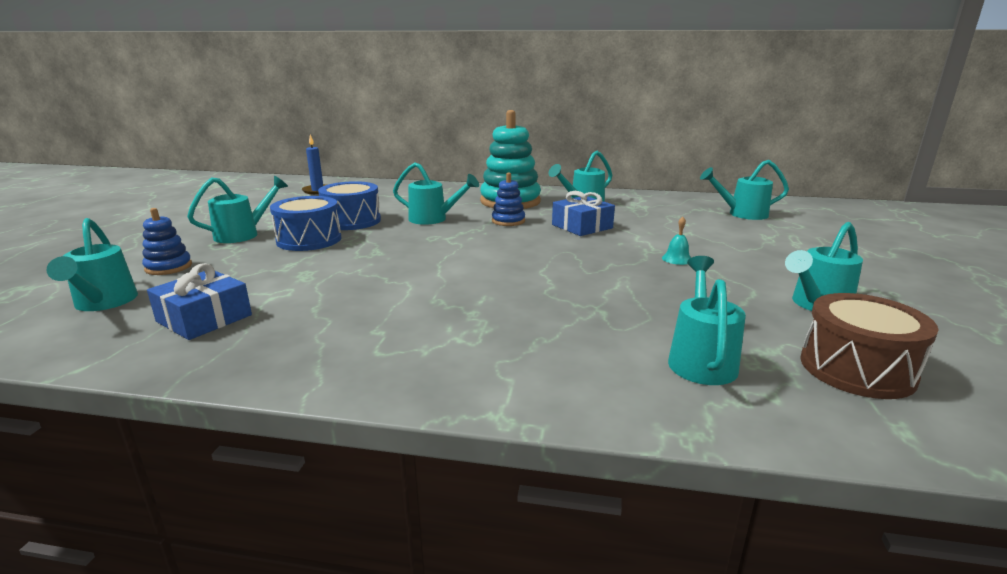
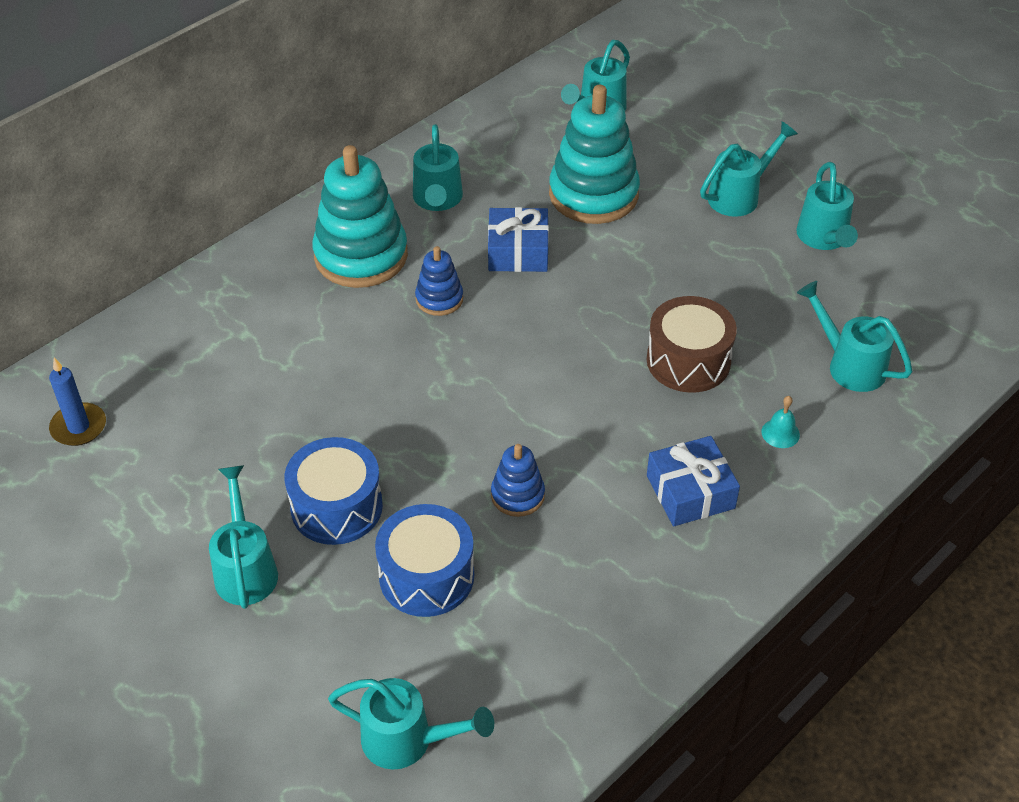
camera: 55 degrees left, 25 degrees up
(168, 267) = (324, 667): blue stacking toy -> blue stacking toy (517, 495)
(204, 318) = (526, 655): blue gift -> blue gift (690, 492)
(352, 221) = (292, 440): blue drum -> blue drum (426, 576)
(433, 219) = (364, 360): turquoise watering can -> turquoise watering can (739, 196)
(671, 230) = (593, 194): none -> turquoise stacking toy
(677, 259) = (670, 246): turquoise bell -> turquoise bell (780, 433)
(856, 369) = (915, 299): brown drum -> brown drum (688, 361)

